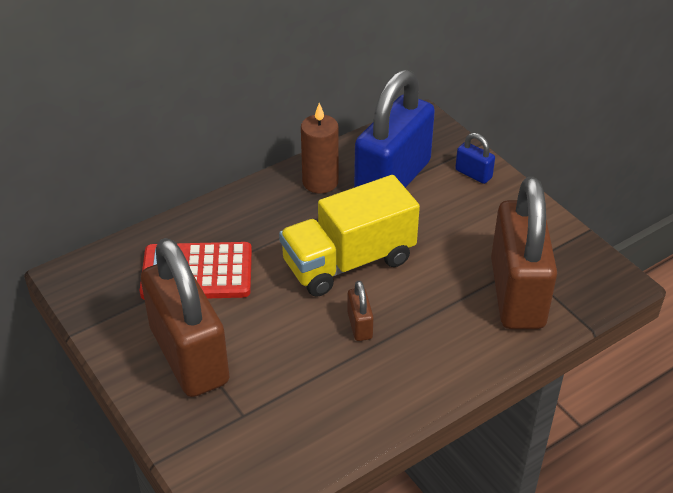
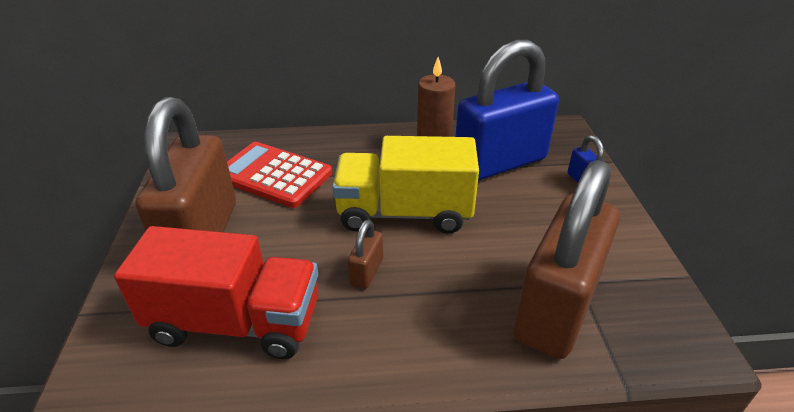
camera: 30 degrees right, 5 degrees down
(293, 408) = (236, 322): none -> red truck

